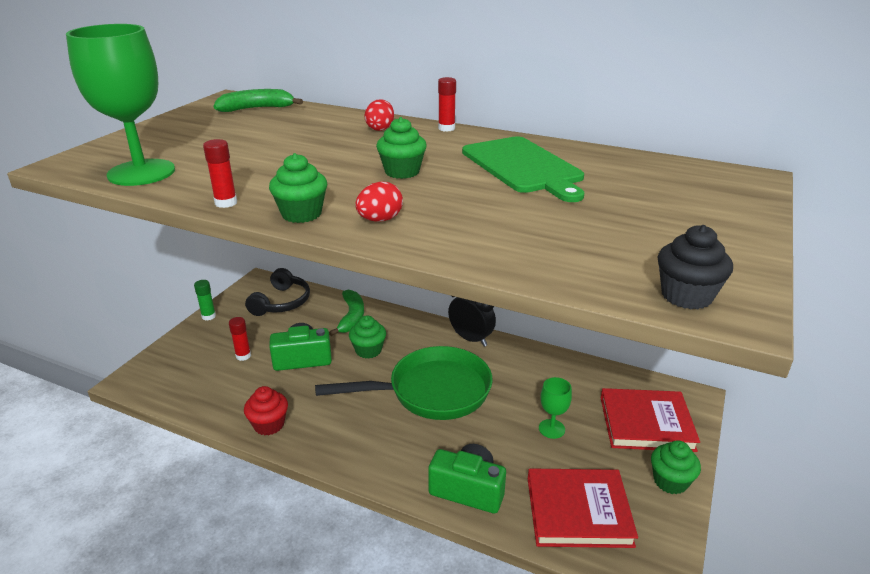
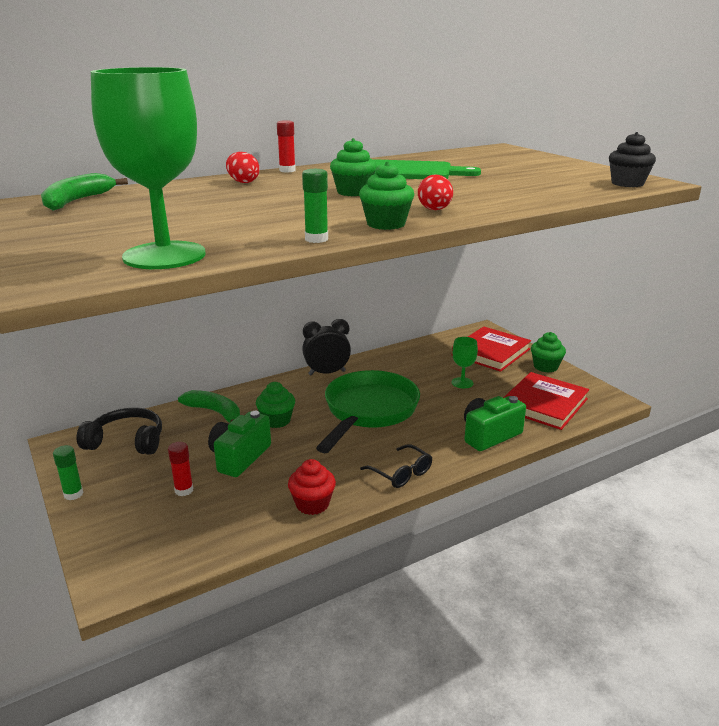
camera: 55 degrees left, 5 degrees down
(226, 203) = (316, 239): red glue stick -> green glue stick
(281, 302) = (127, 441): black headphones -> black headphones turned 45 degrees counterclockwise
(350, 455) = (400, 473): none -> black glasses

